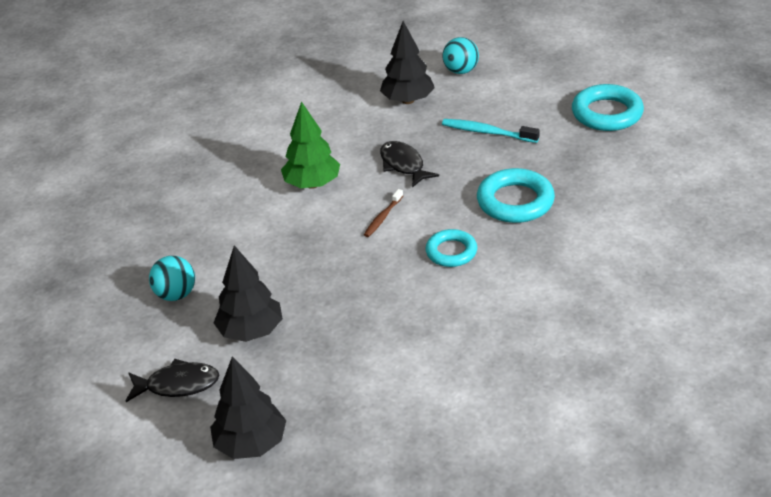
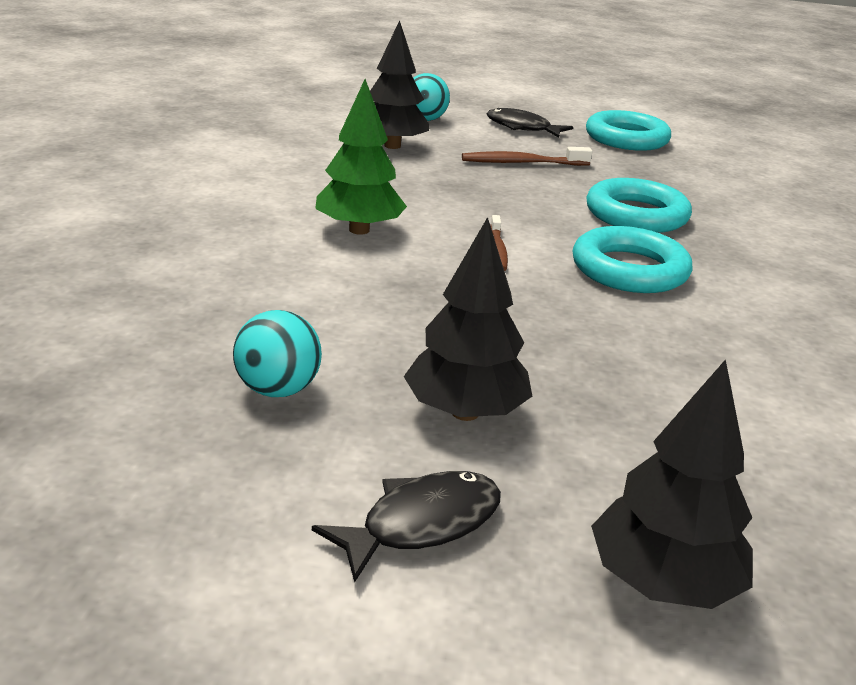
camera: 35 degrees left, 10 degrees down
(403, 165) = (460, 199): black fish -> black fish (522, 128)
(451, 252) = (629, 270): turquoise ring -> turquoise ring, size x1.56
(487, 132) = (522, 163): turquoise toothbrush -> brown toothbrush

